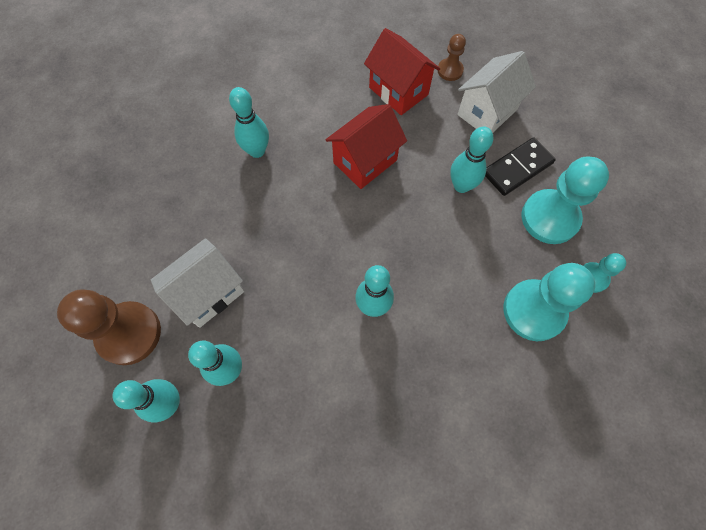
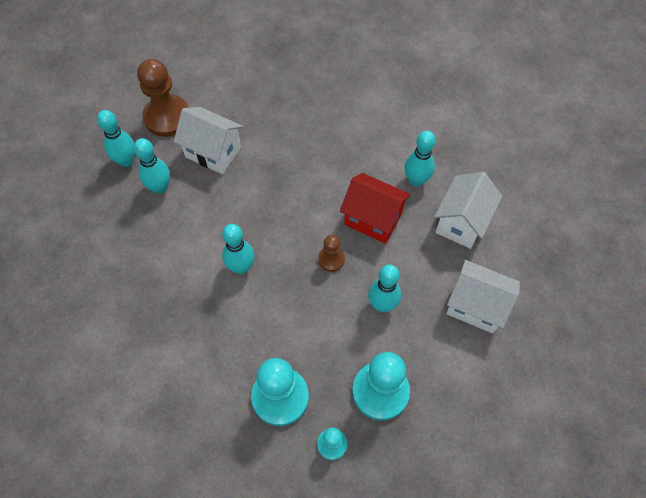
camera: 70 degrees right, 5 degrees down
(257, 151) = (347, 137): turquoise bowling pin -> turquoise bowling pin (416, 180)
(398, 91) = (461, 222): red house -> white house
(450, 70) = (509, 260): brown pawn -> brown pawn (331, 259)
(517, 168) = (423, 350): black domino -> none

